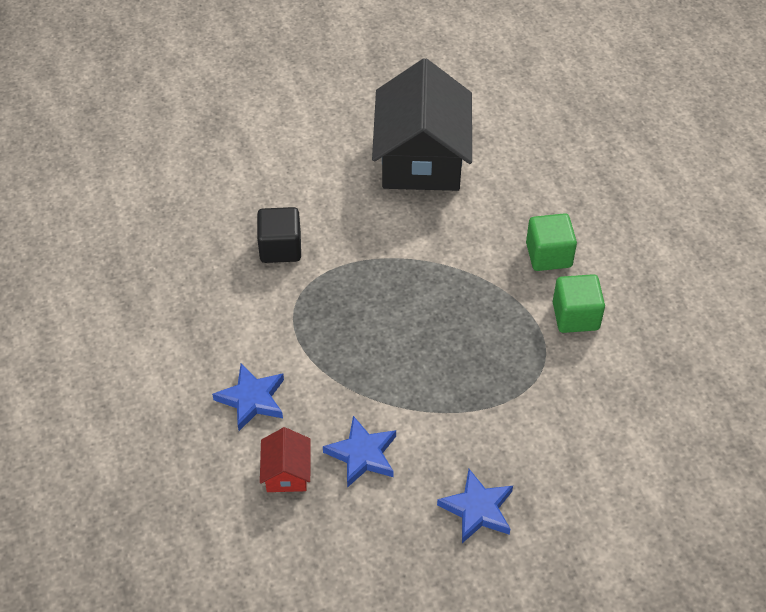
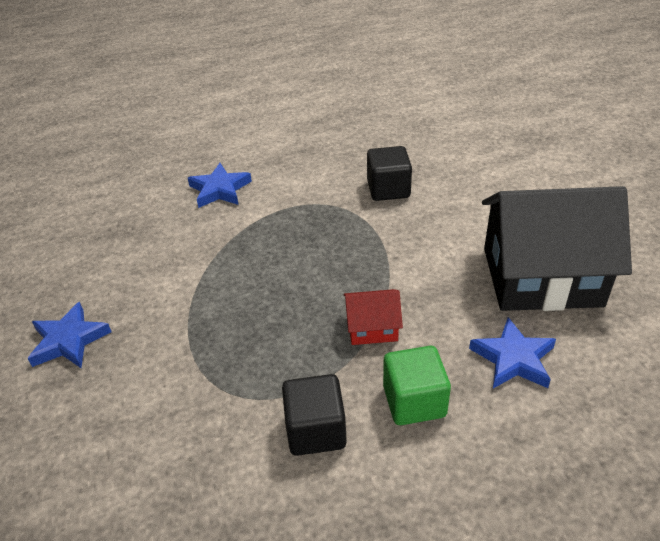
camera: 90 degrees right, 10 degrees down
(286, 472) = (143, 214): red house -> red house (372, 327)
(362, 454) = (151, 257): blue star -> blue star (513, 358)
(575, 316) = (316, 430): green cube -> black cube

